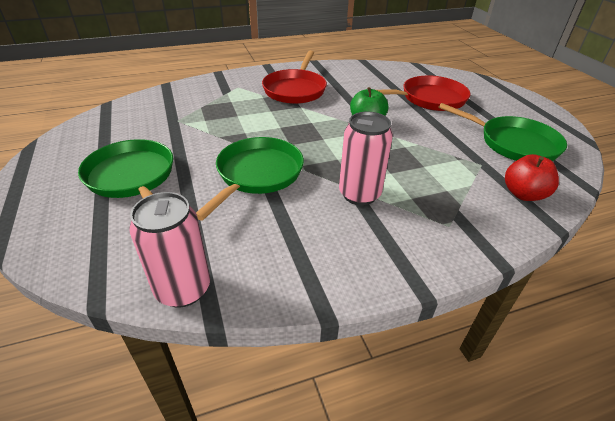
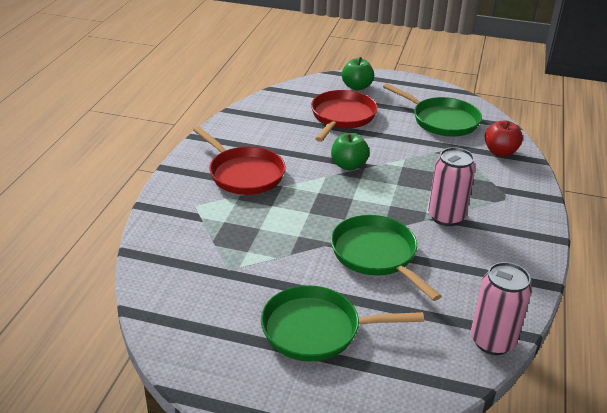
camera: 55 degrees left, 5 degrees down
(484, 91) = (357, 87): none -> green apple
(513, 143) = (441, 120): green pan -> green pan turned 60 degrees clockwise

